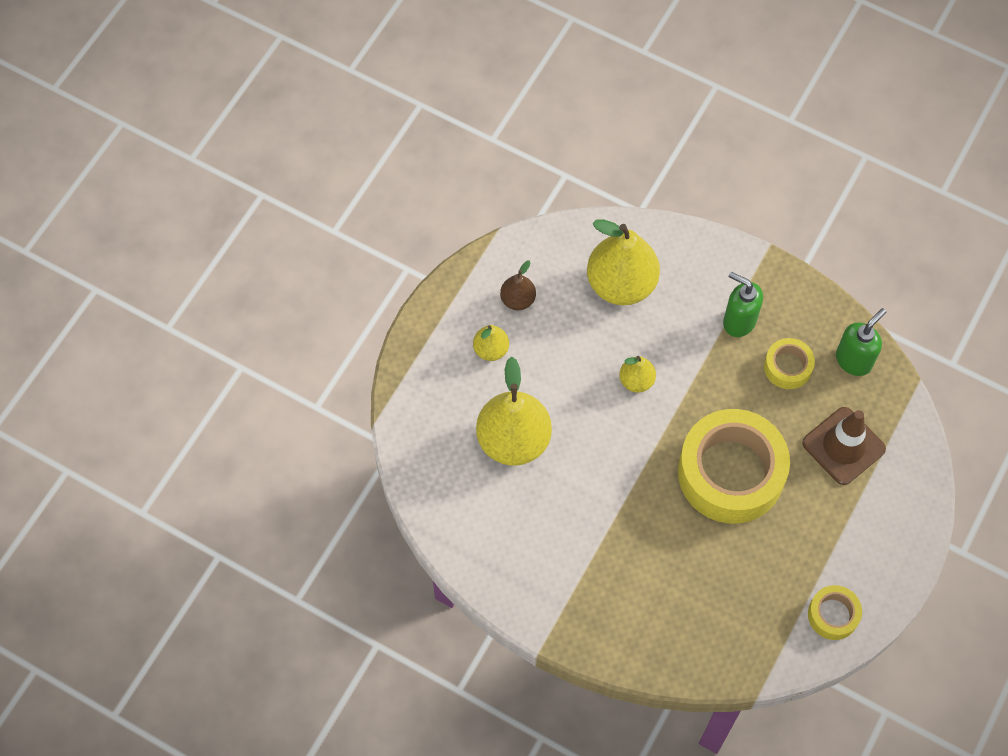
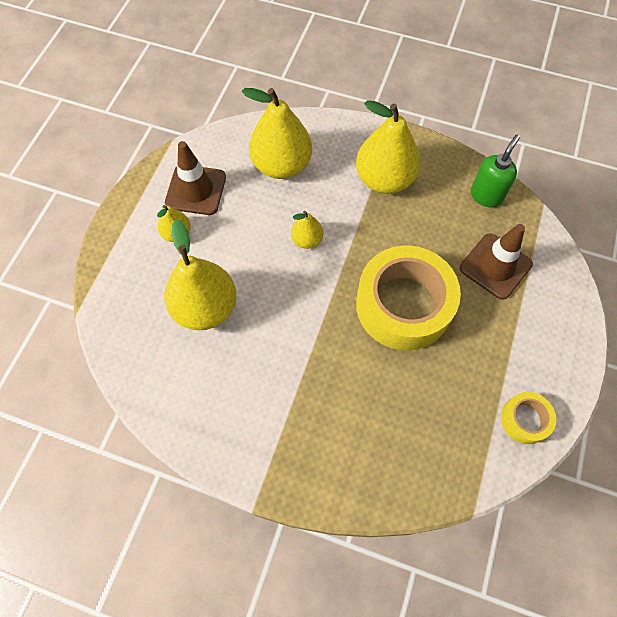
camera: 10 degrees left, 0 degrees up
(518, 300) = (196, 190): brown pear -> brown traffic cone
(739, 321) = (384, 179): green soap dispenser -> yellow pear
(787, 367) = (433, 209): yellow tape -> none

